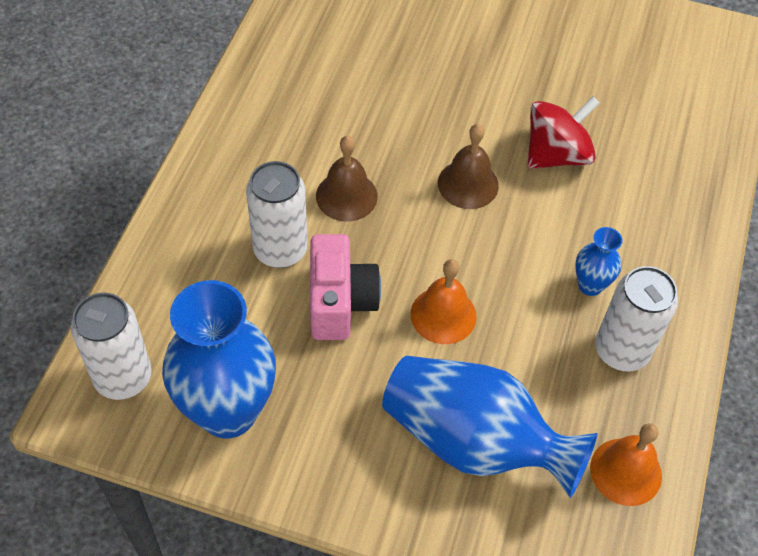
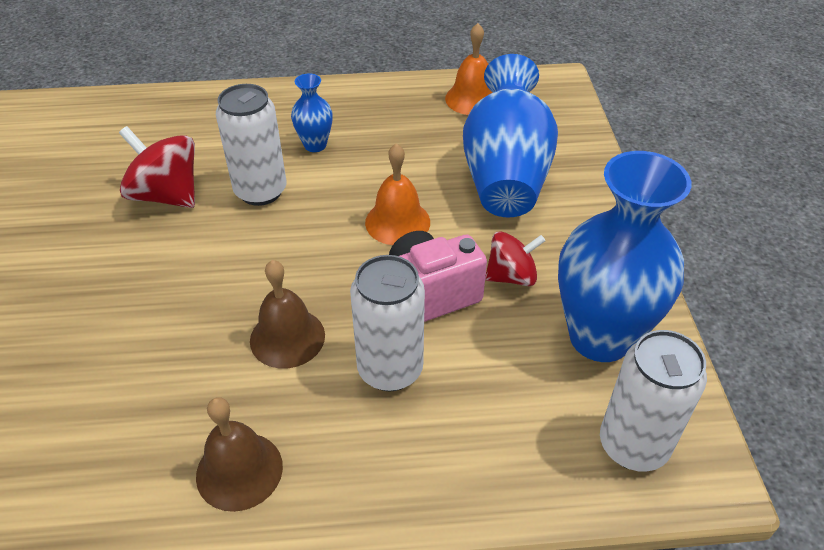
camera: 110 degrees left, 10 degrees down
(330, 377) = (511, 276): none -> red spinning top
(468, 184) = (230, 246): brown bell -> brown bell (239, 470)
(621, 350) = (370, 118): white can -> white can (260, 191)

